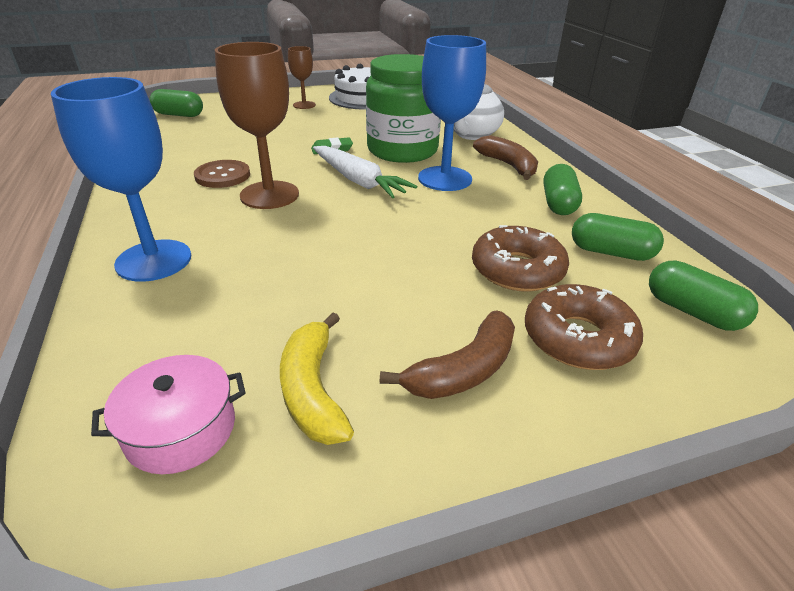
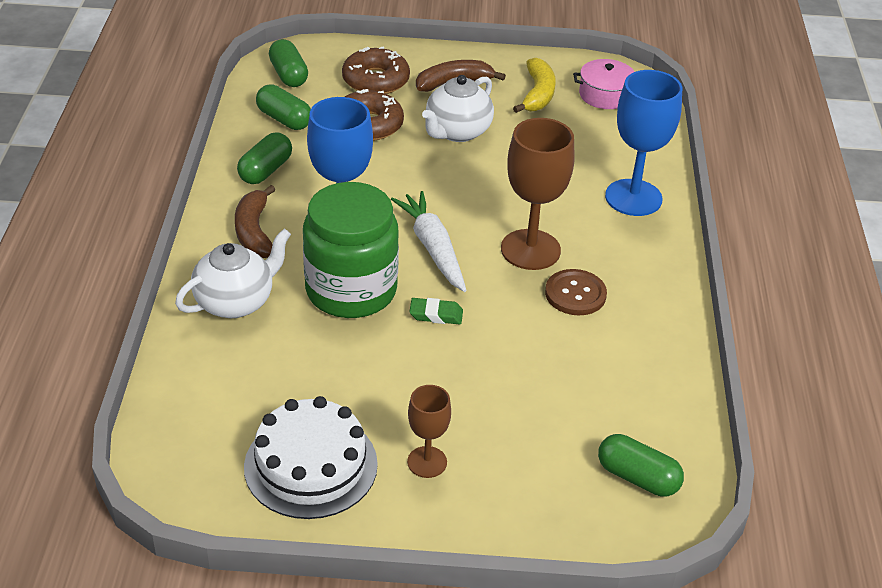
camera: 160 degrees left, 5 degrees up
(404, 288) = (457, 132): none -> white teapot

